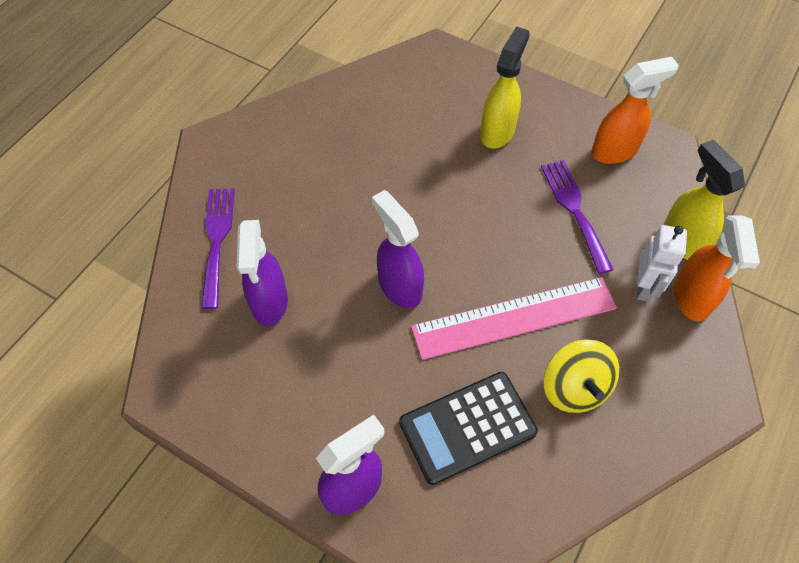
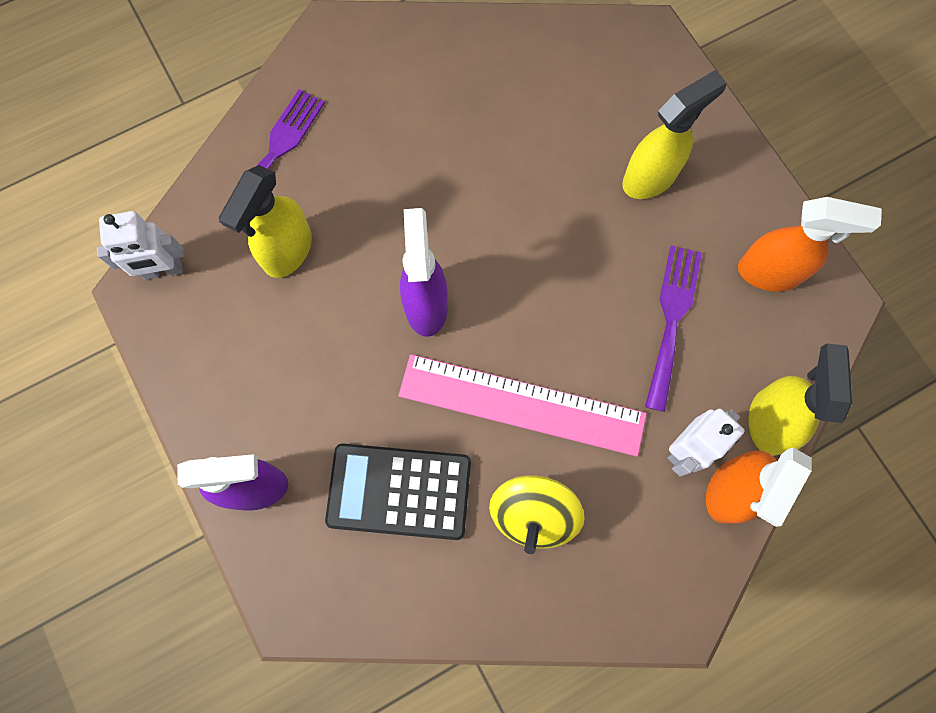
camera: 30 degrees right, 15 degrees up
(175, 366) = (163, 270): none -> white robot
(269, 303) = (287, 251): purple spray bottle -> yellow spray bottle

